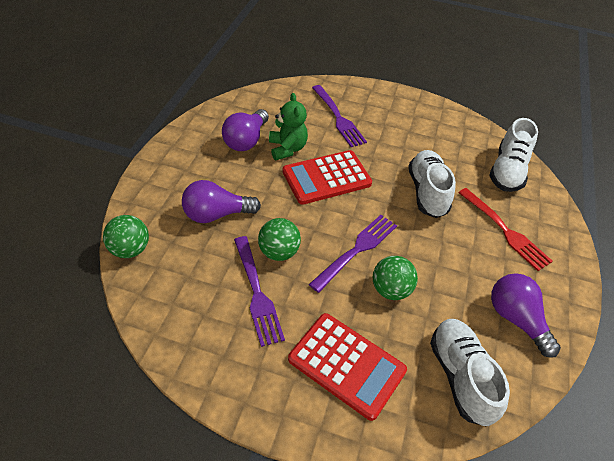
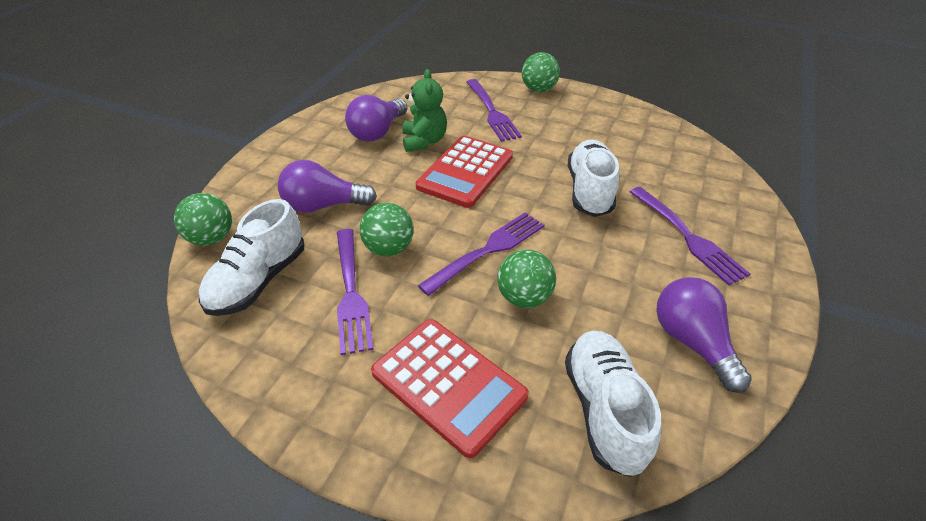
camera: 10 degrees right, 5 degrees down
(326, 178) = (465, 172): red calculator -> red calculator turned 45 degrees counterclockwise
(373, 94) = (538, 89): none -> green ball
(504, 230) = (686, 236): red fork -> purple fork
(507, 171) = (697, 171): white shoe -> white shoe (258, 280)

